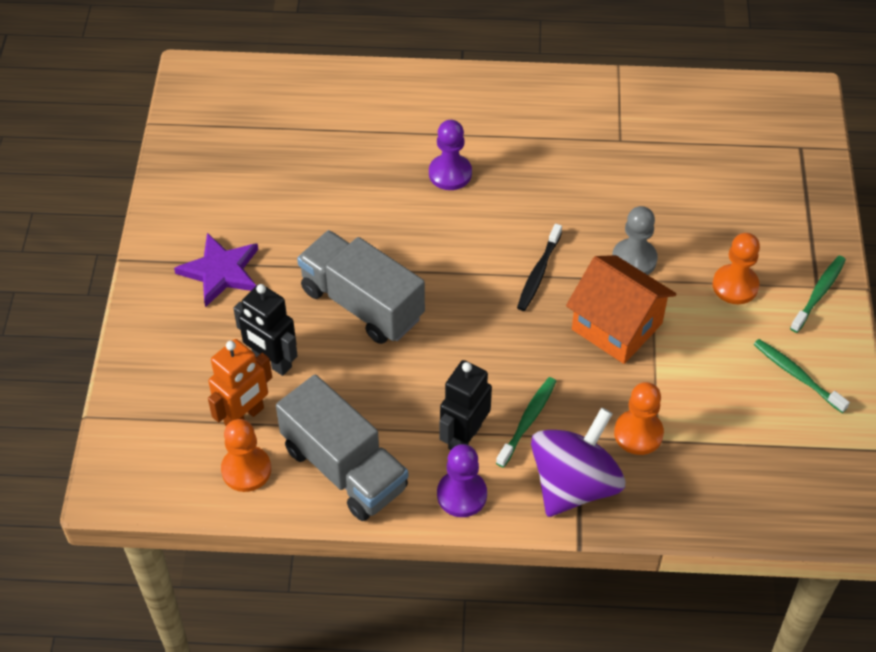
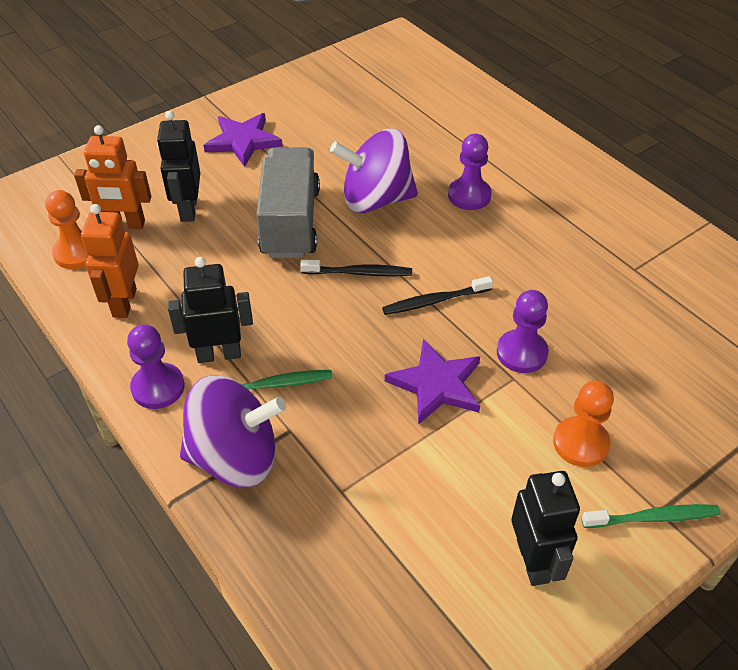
camera: 50 degrees right, 5 degrees down
(344, 468) = (124, 303): grey truck -> orange robot
(393, 233) = (375, 200): none -> purple spinning top
(465, 297) = (359, 273): none -> black toothbrush
(616, 326) = (436, 384): orange house -> purple star
(634, 259) = (521, 353): grey pawn -> purple pawn
(638, 433) = (335, 471): orange pawn -> none
(797, 375) = (533, 561): green toothbrush -> black robot

